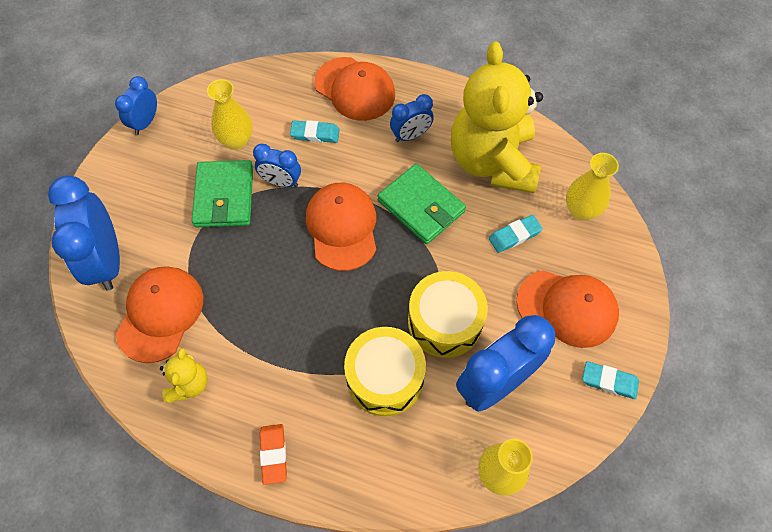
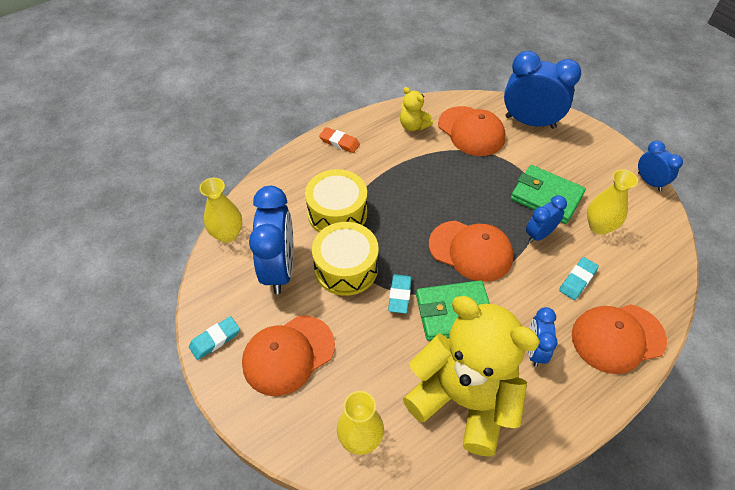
camera: 125 degrees right, 10 degrees down
(514, 235) = (377, 363): turquoise eraser -> turquoise eraser (400, 295)

